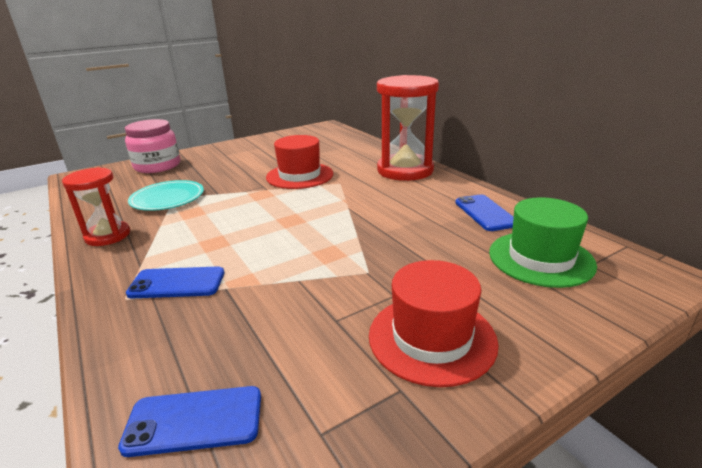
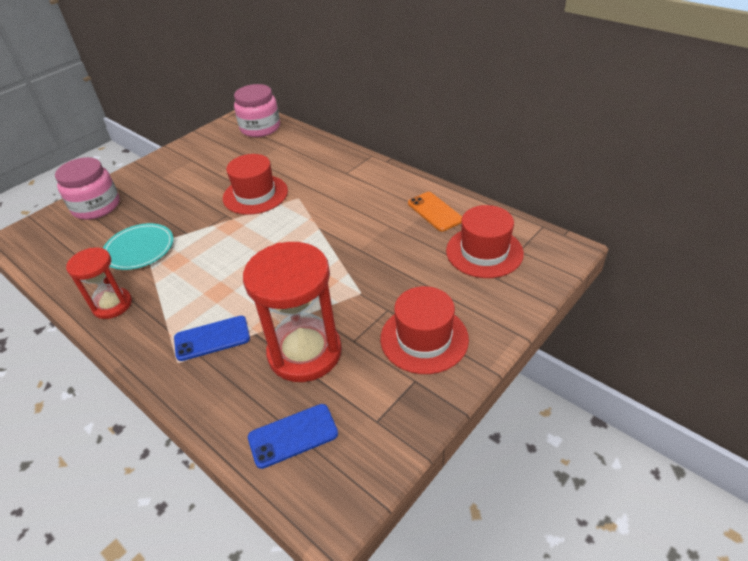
camera: 15 degrees left, 15 degrees up
(331, 135) = (260, 128): none -> pink jar
(405, 170) = (352, 170): red hourglass -> red hourglass (305, 352)
(485, 213) = (435, 212): blue phone -> orange phone
(540, 258) = (484, 252): green hat -> red hat

